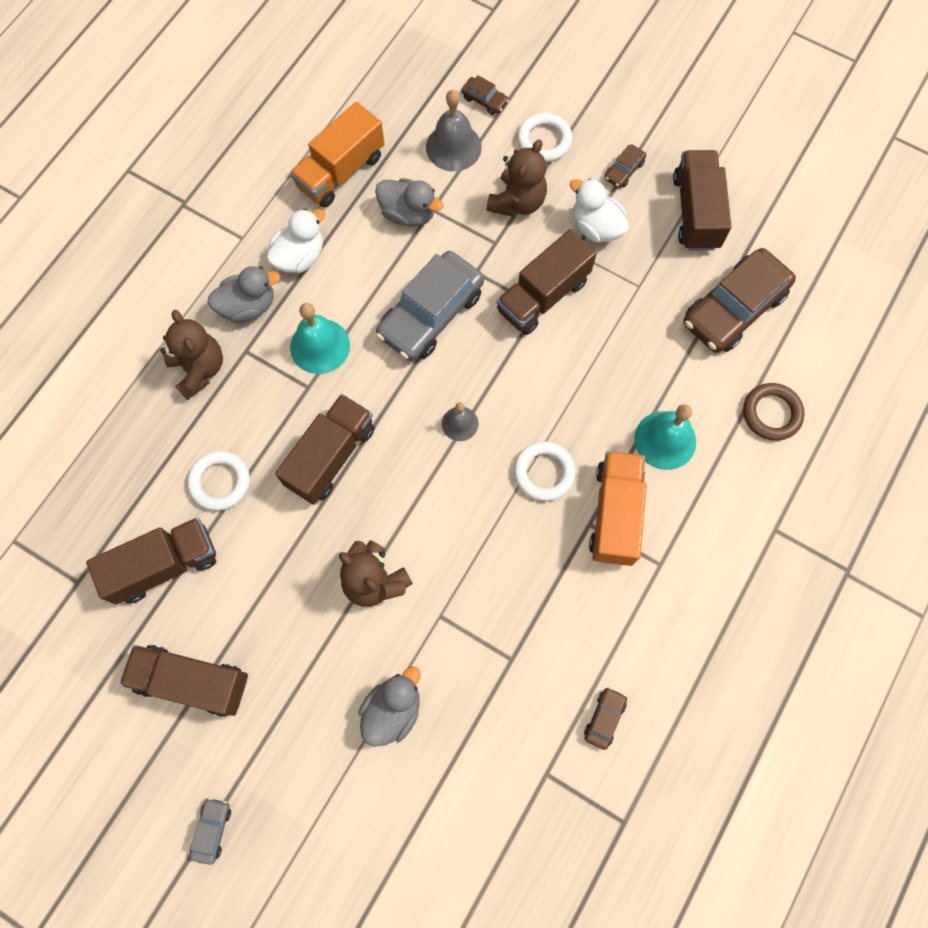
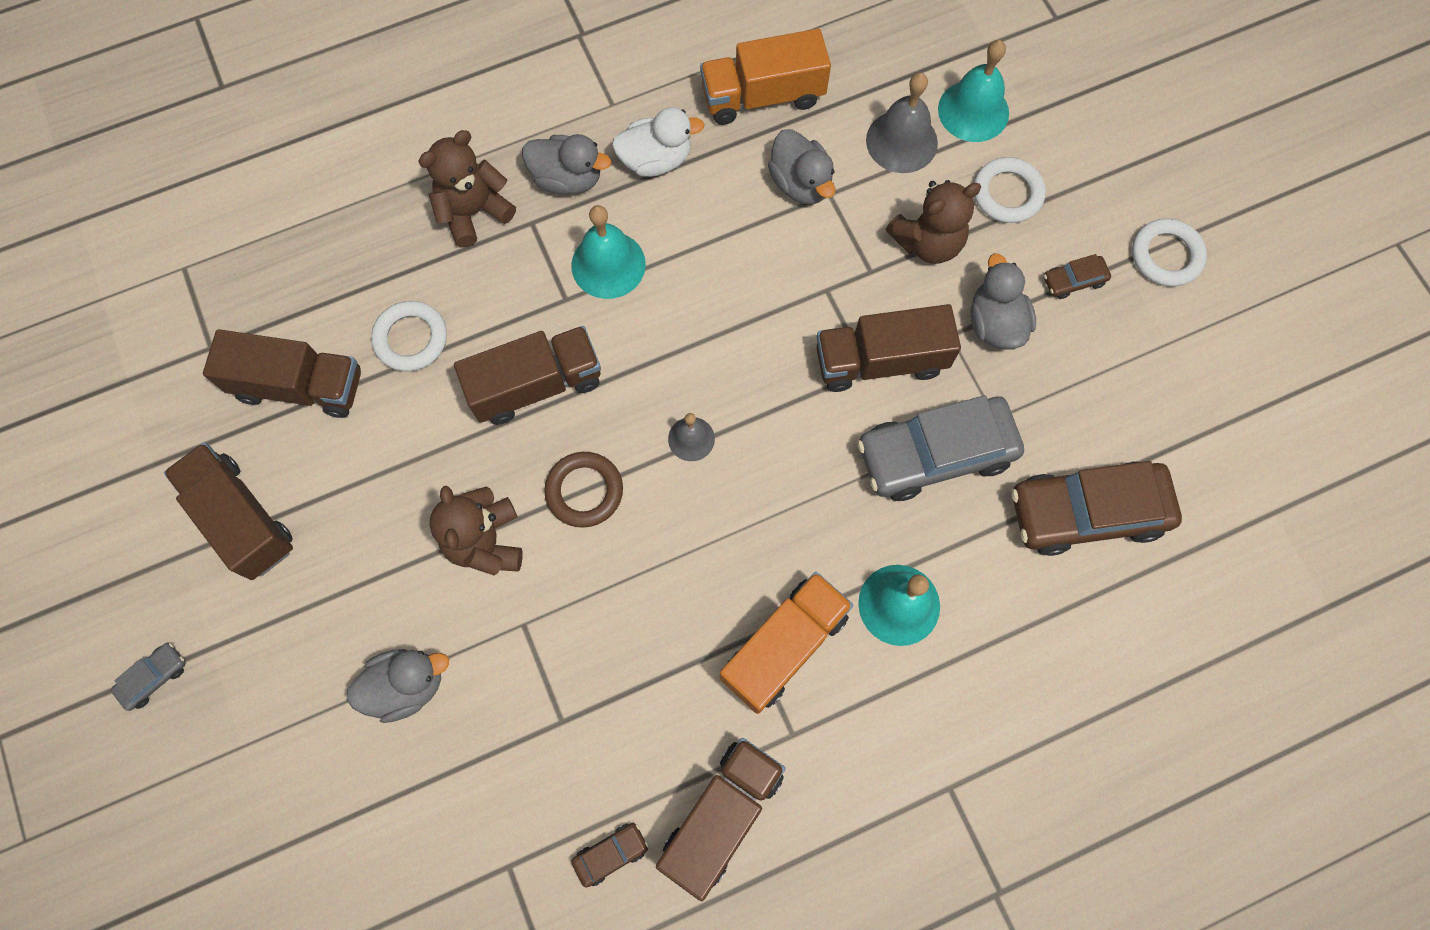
camera: 35 degrees right, 0 degrees up
(199, 369) = (474, 212): brown teddy bear -> brown teddy bear turned 135 degrees counterclockwise
(431, 314) = (746, 304): grey car -> grey car (935, 454)
(484, 100) = (973, 111): brown car -> turquoise bell
(544, 472) = (741, 550): white ring -> white ring (1166, 255)
(596, 227) = (995, 323): white duck -> grey duck
(695, 212) = (1123, 377): brown truck -> brown truck (721, 815)
(771, 413) = (1043, 657): brown ring -> brown ring (584, 491)

